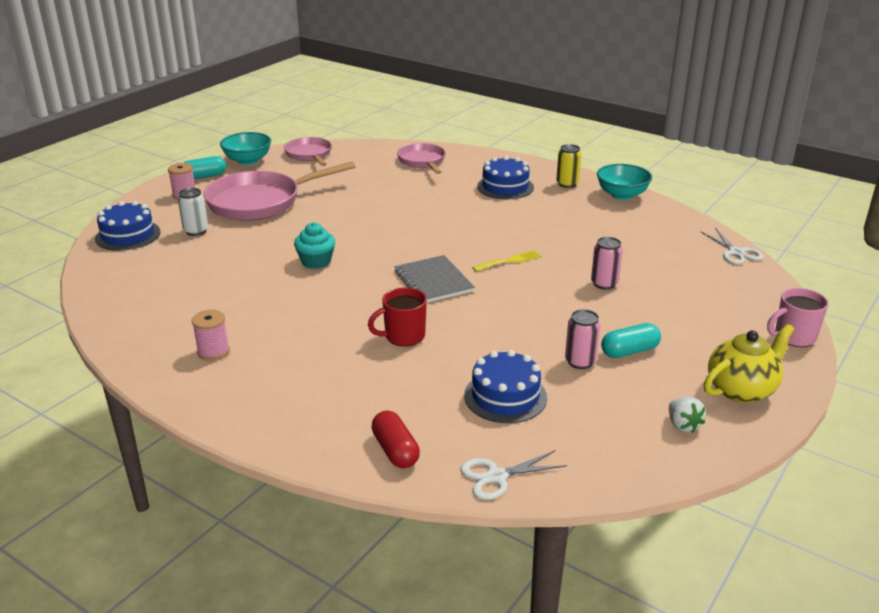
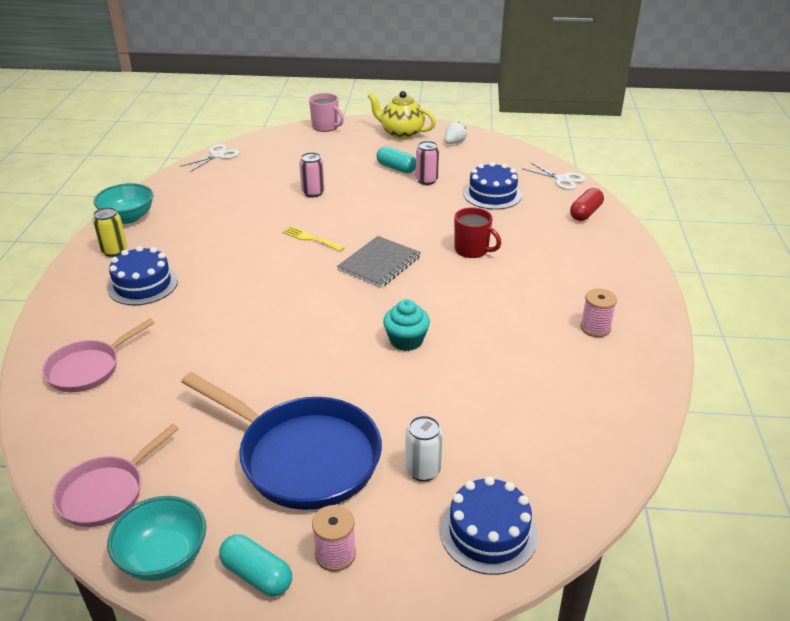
camera: 120 degrees left, 5 degrees up
(260, 202) = (303, 456): pink pan -> blue pan

